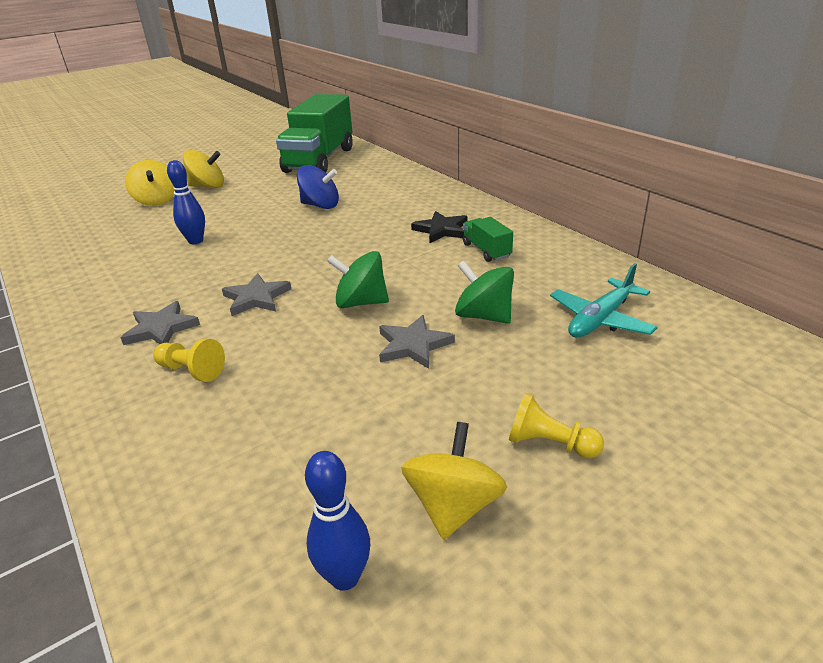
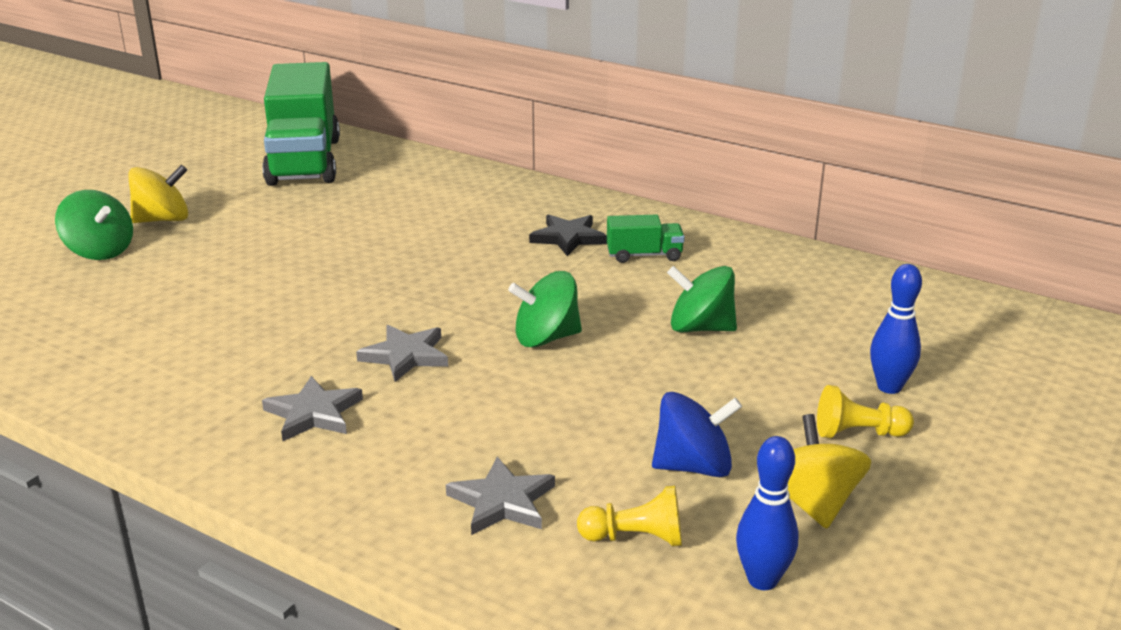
camera: 25 degrees left, 5 degrees down
(157, 200) = (100, 251): yellow spinning top -> green spinning top
(191, 370) = (410, 449): yellow pawn -> yellow pawn (635, 538)
(196, 241) = (235, 299): blue bowling pin -> blue bowling pin (889, 387)
(320, 205) = (373, 227): blue spinning top -> blue spinning top (693, 466)
(413, 345) = (649, 372): grey star -> grey star (502, 501)
(486, 251) = (644, 255): green truck -> green truck turned 135 degrees clockwise
(600, 319) = (823, 311): turquoise plane -> none

